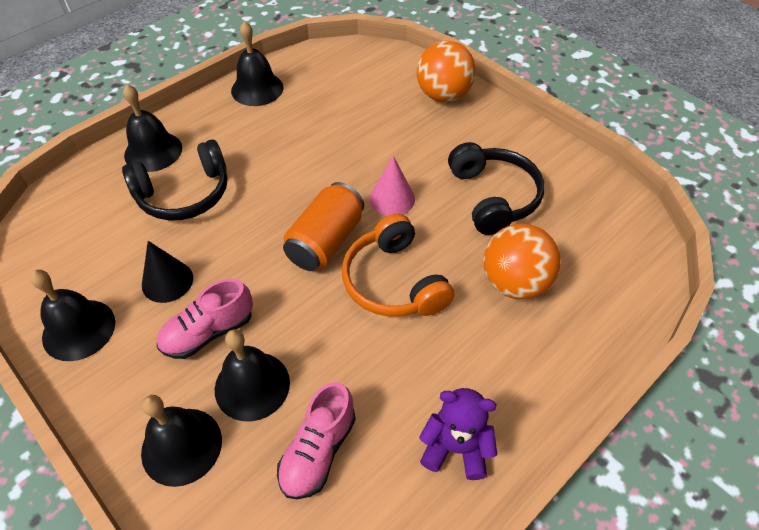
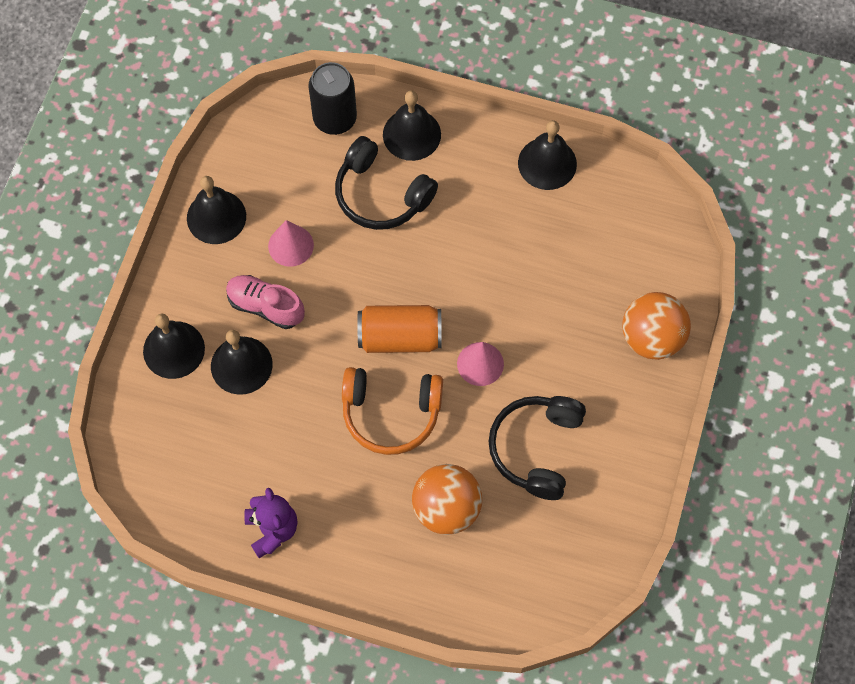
camera: 60 degrees right, 15 degrees up
(85, 193) = (335, 119): none -> black can
(167, 281) = (291, 245): black cone -> pink cone
(318, 451) = (219, 439): pink shoe -> none
(394, 281) = (391, 413): orange headphones -> orange headphones turned 120 degrees counterclockwise
(493, 197) = (536, 448): black headphones -> black headphones turned 150 degrees clockwise

